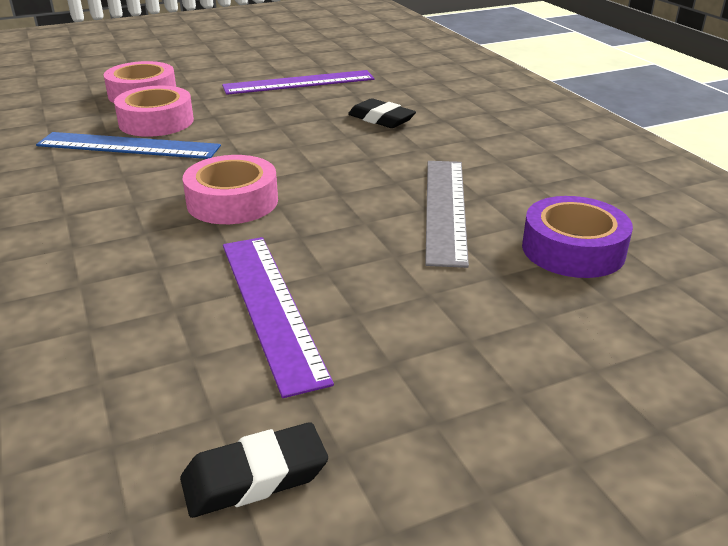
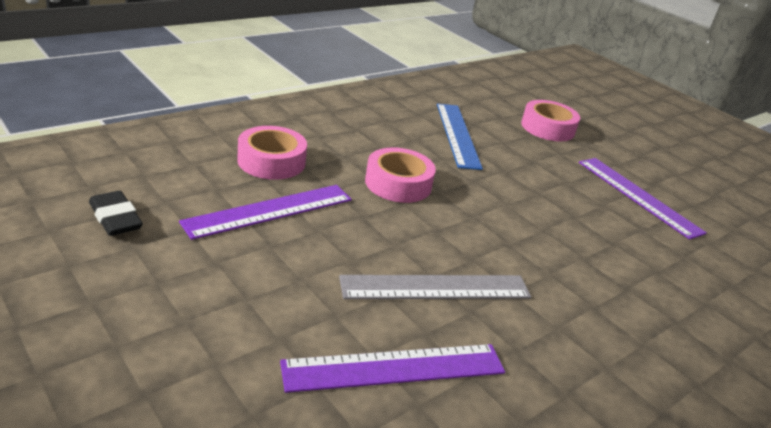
camera: 70 degrees right, 0 degrees up
(156, 122) = (503, 140): pink tape -> pink tape (271, 161)
(381, 119) = (594, 247): black eraser -> none
(573, 249) = (395, 367): purple tape -> purple ruler

